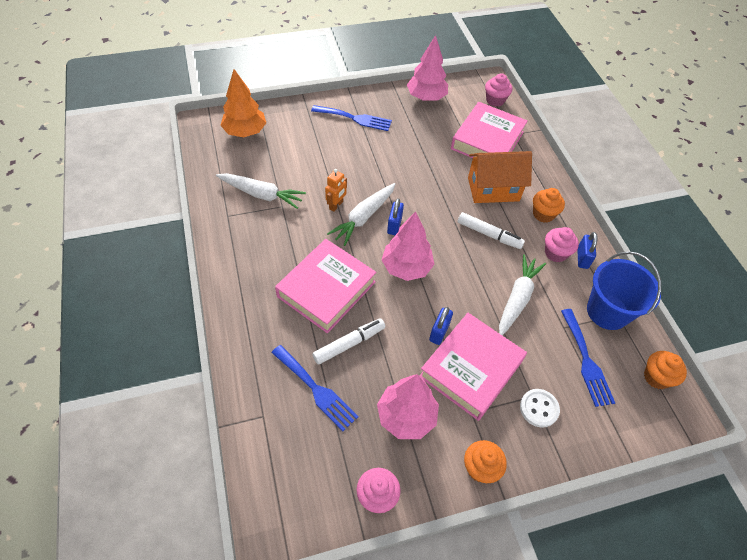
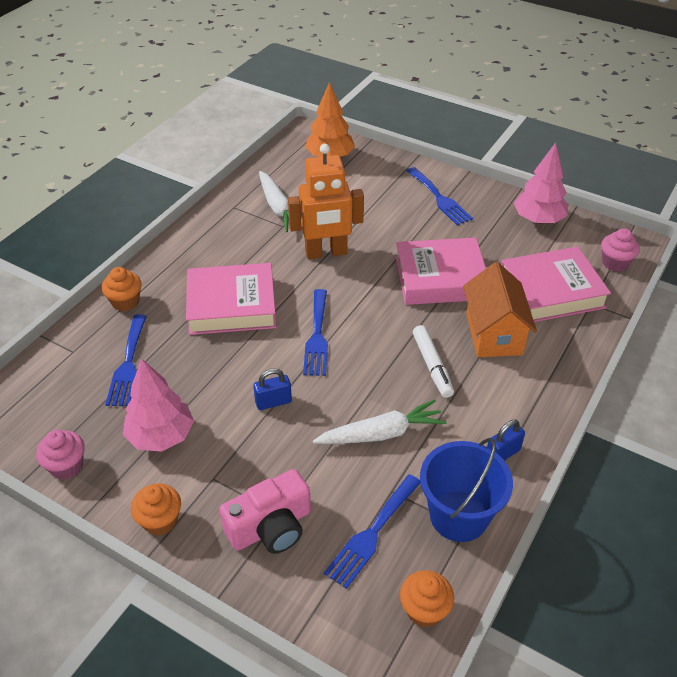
camera: 50 degrees right, 10 degrees down
(336, 205) = (326, 253): orange robot -> orange robot, size x2.13
(349, 344) = (193, 354): white marker -> none
(363, 217) = (336, 276): white carrot -> none
(394, 225) = (353, 299): blue padlock -> none
(406, 267) = (317, 336): pink tree -> blue fork
(471, 369) = (259, 449): pink book -> pink book (440, 278)
(493, 189) = (494, 334): orange house -> orange house turned 45 degrees clockwise
(539, 408) = (271, 527): white button -> pink camera
(543, 214) = (517, 389): orange cupcake -> orange cupcake (125, 302)
(555, 253) = (479, 428): pink cupcake -> none

